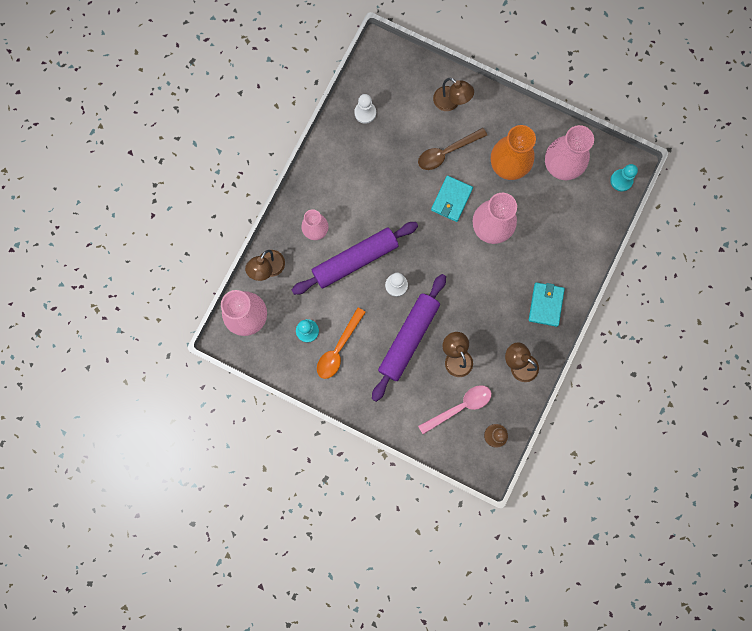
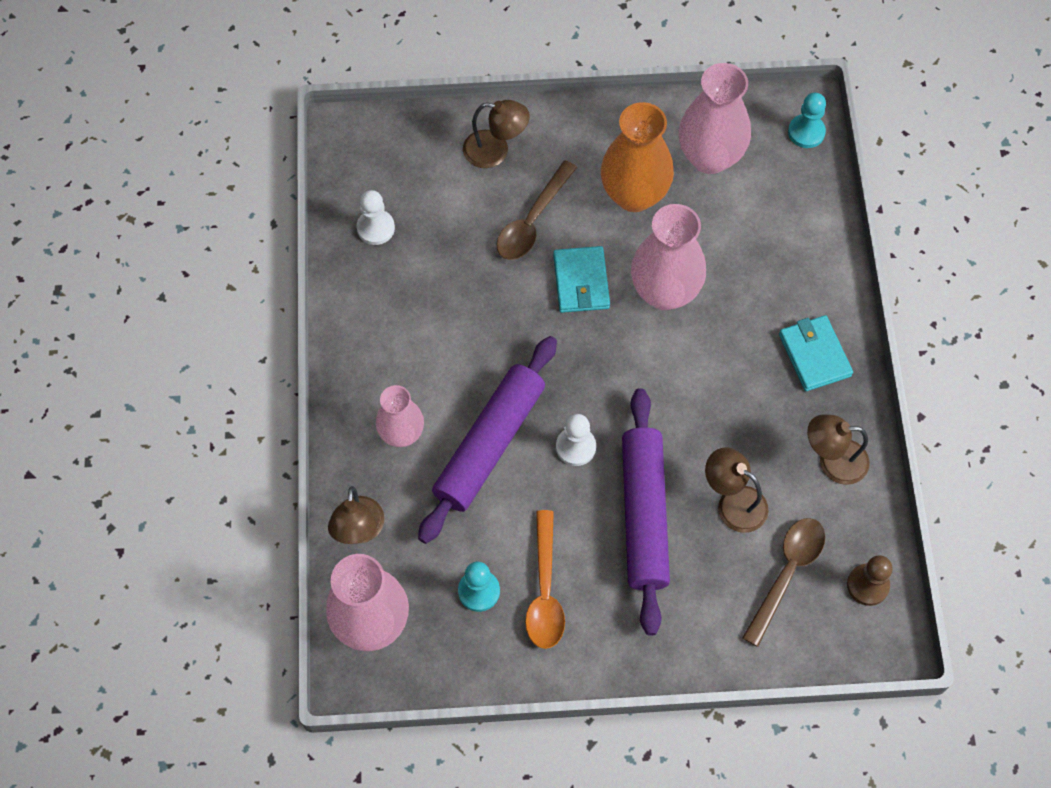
camera: 30 degrees left, 15 degrees down
(460, 407) = (787, 574): pink spoon -> brown spoon

